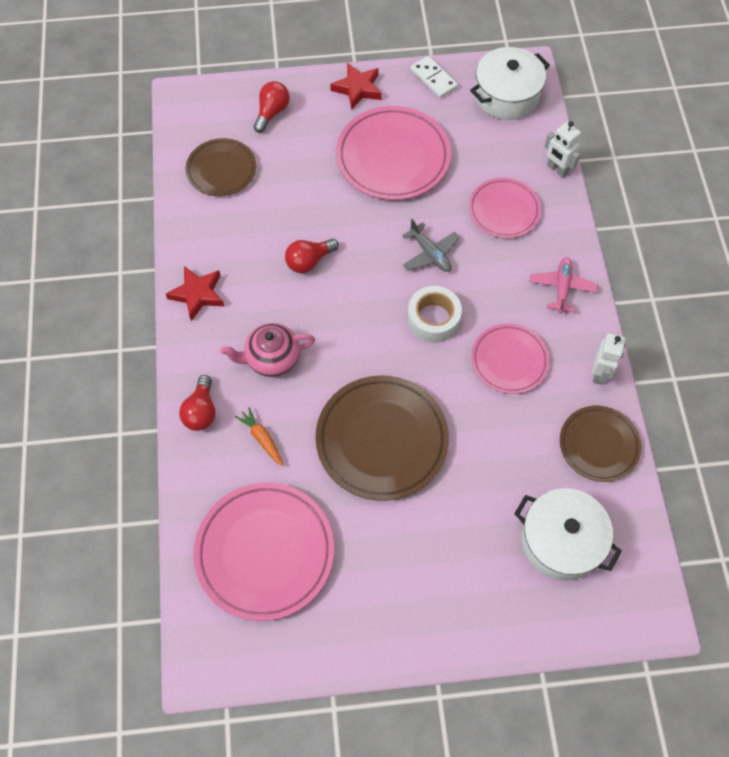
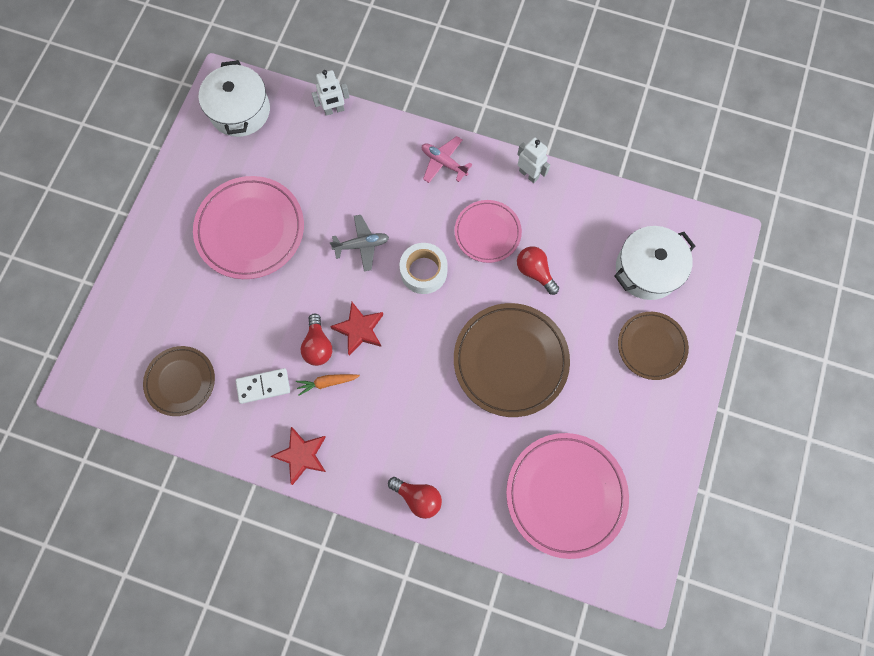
camera: 65 degrees left, 10 degrees up
(262, 439) = (466, 456): orange carrot -> orange carrot (327, 382)
(271, 358) = (396, 417): pink teapot -> none
(272, 112) = (142, 310): red light bulb -> red light bulb (535, 272)
(357, 89) = (160, 225): red star -> red star (359, 330)
(433, 79) = (188, 158): white domino -> white domino (263, 386)
(504, 210) = (351, 169): pink plate -> none
(599, 445) = (585, 205): brown plate -> brown plate (651, 346)

